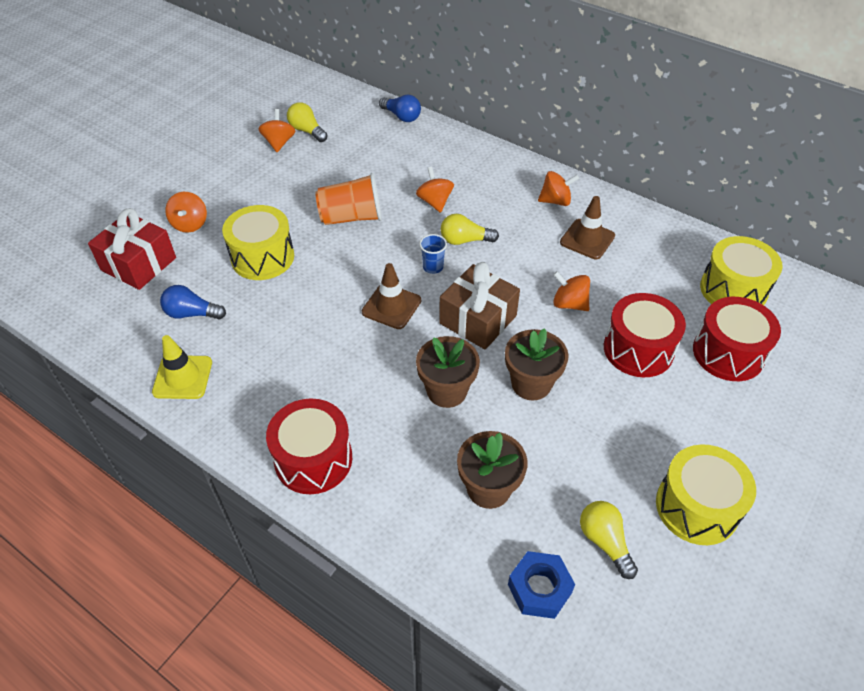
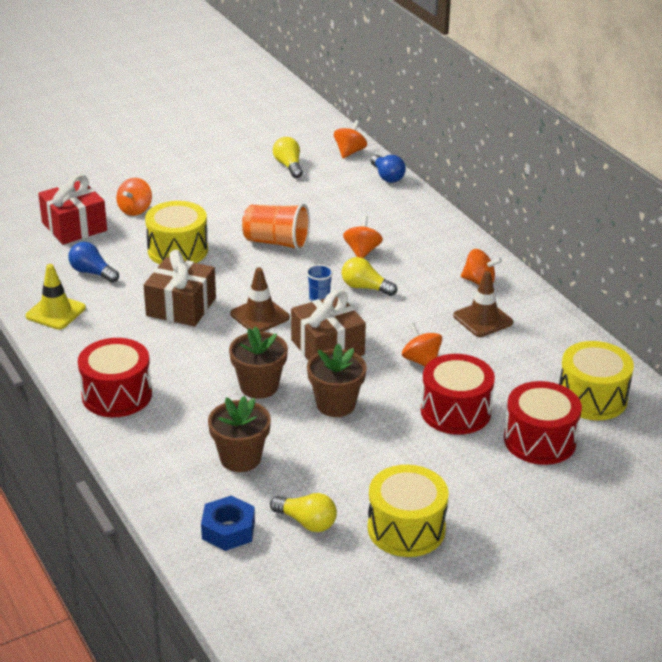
camera: 25 degrees right, 15 degrees down
(279, 143) = (256, 169): orange spinning top -> orange spinning top (349, 152)
(309, 323) = (181, 307): none -> brown gift
(604, 542) = (306, 522): yellow light bulb -> yellow light bulb turned 120 degrees clockwise

